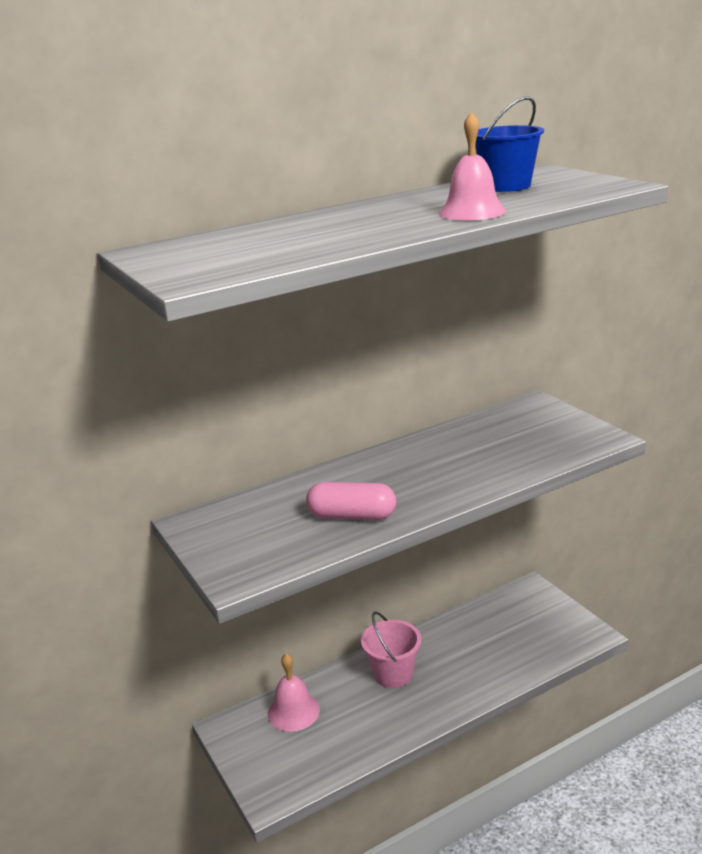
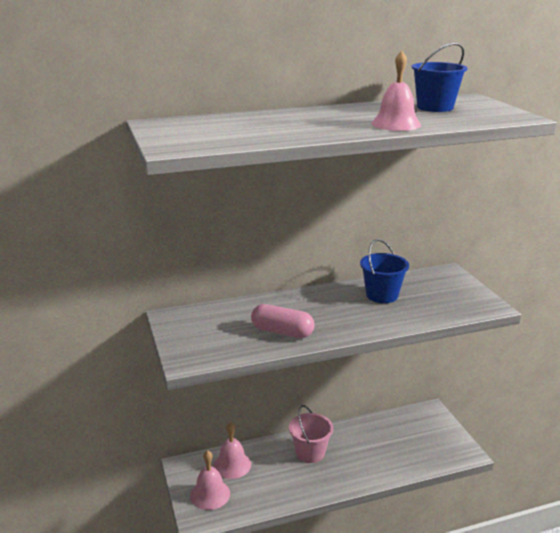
camera: 10 degrees right, 0 degrees up
(275, 758) = (210, 494): none -> pink bell
(463, 446) = (382, 295): none -> blue bucket

